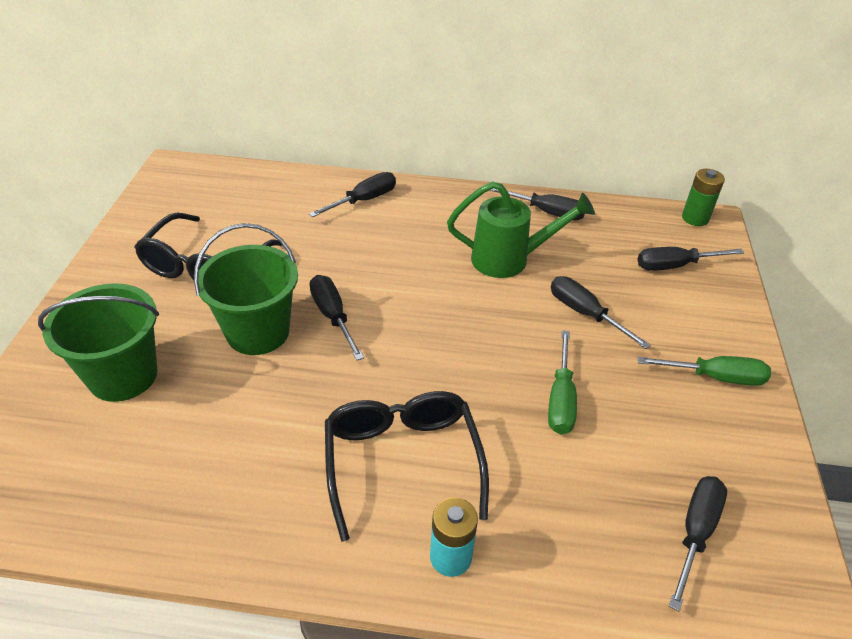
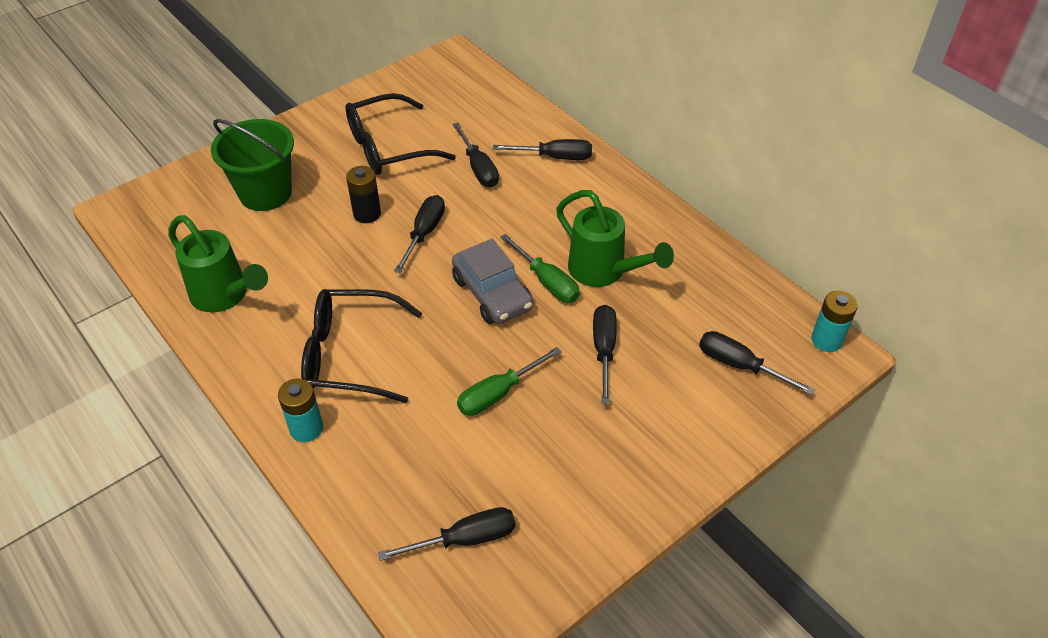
camera: 45 degrees right, 5 degrees up
(203, 499) = (225, 296): none -> green watering can
(258, 332) = (367, 214): green bucket -> black battery
(402, 461) = (349, 355): black glasses -> black glasses turned 120 degrees counterclockwise
(452, 327) = (492, 293): none -> grey car
(546, 212) = (691, 252): black screwdriver -> black screwdriver (478, 168)
(695, 218) = (826, 340): green battery -> turquoise battery
(715, 377) = (637, 465): green screwdriver -> green screwdriver (547, 282)

